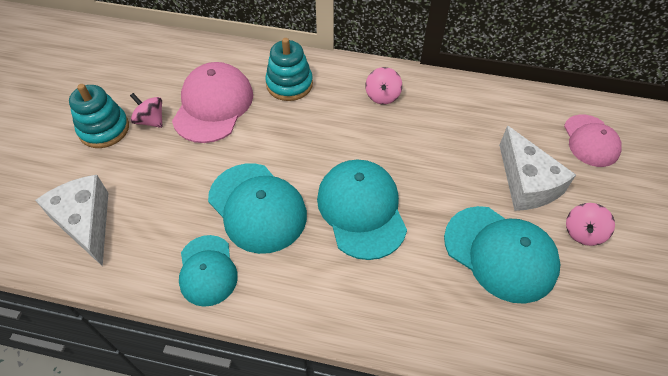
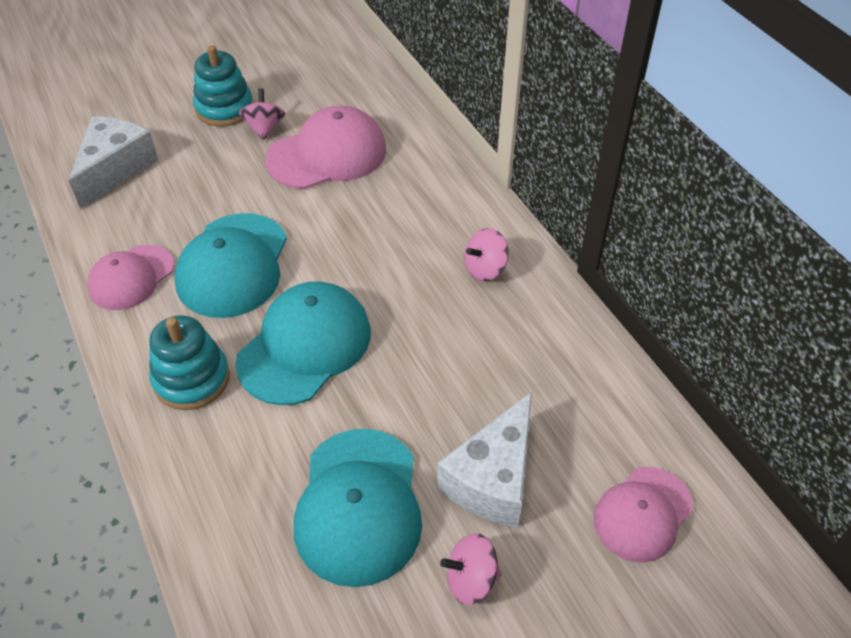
camera: 50 degrees right, 5 degrees down
(207, 270) = (131, 277): turquoise cap -> pink cap
(289, 84) = (416, 188): turquoise stacking toy -> turquoise stacking toy (191, 379)

